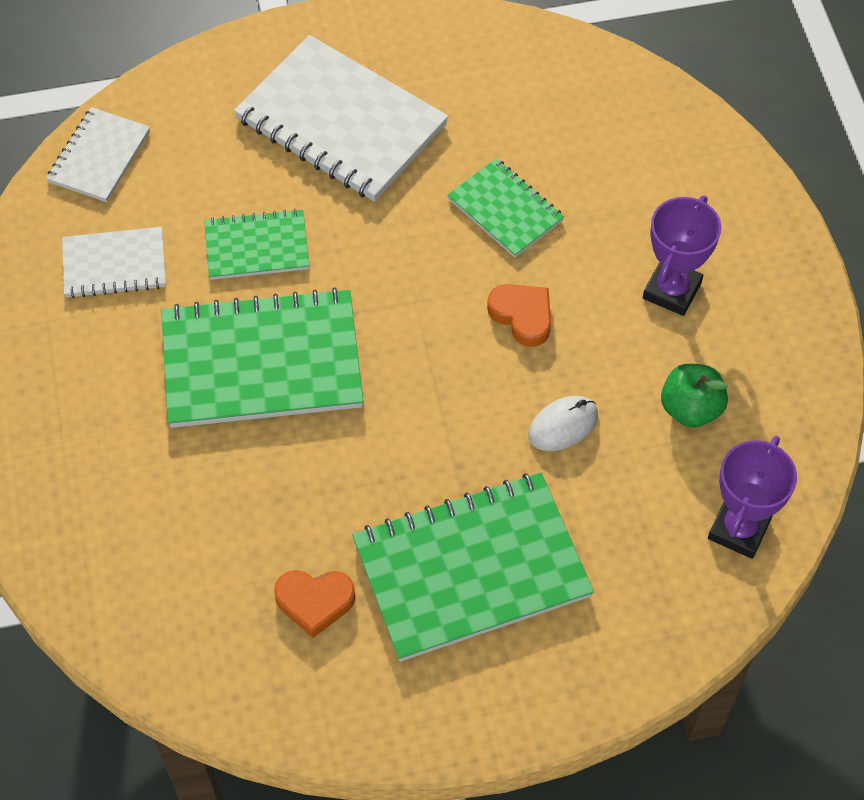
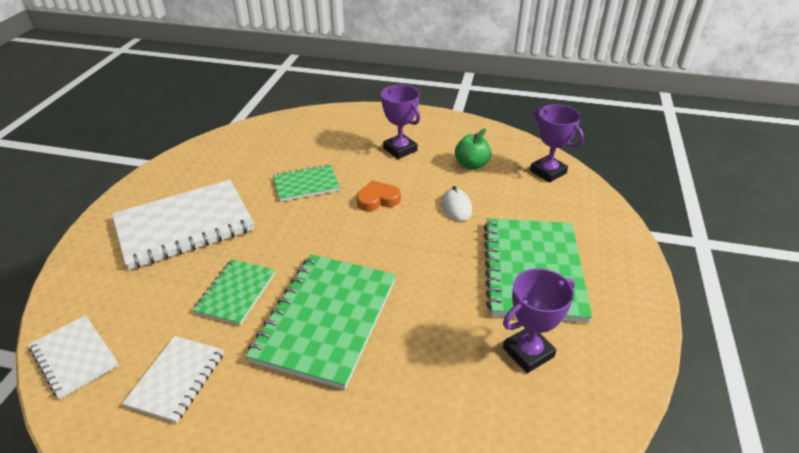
camera: 65 degrees left, 20 degrees down
(315, 602) = (528, 352): orange heart -> purple trophy

